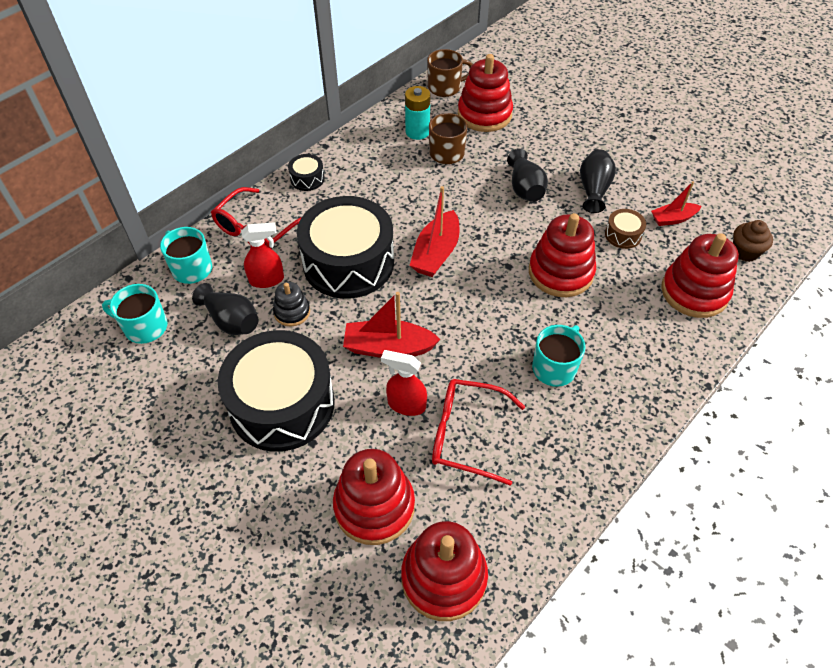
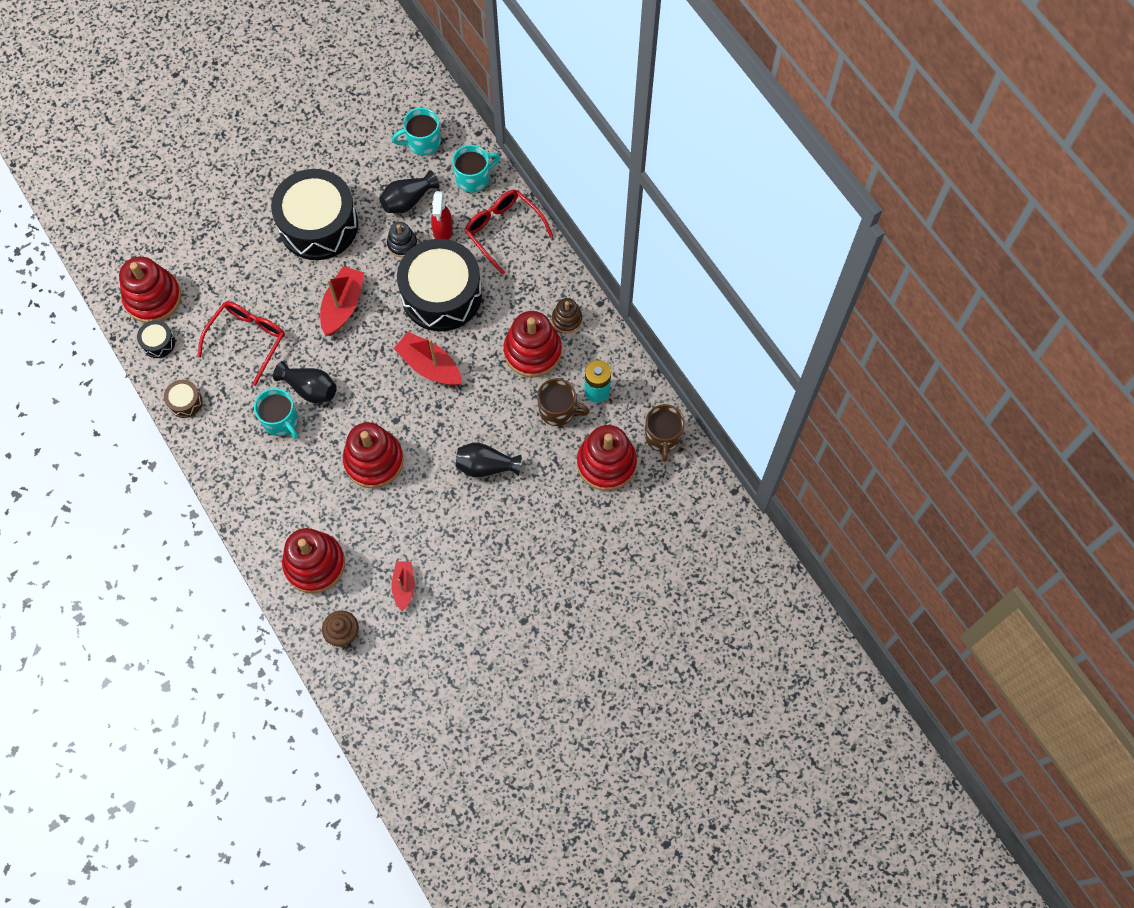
camera: 105 degrees right, 15 degrees up
(144, 327) = (422, 142): turquoise mug -> turquoise mug turned 135 degrees counterclockwise
(307, 179) = (557, 280): black drum -> black drum (158, 342)
(349, 164) = (566, 319): none -> brown stacking toy
(374, 506) = (217, 268): red stacking toy -> red stacking toy (532, 351)
(406, 404) = (287, 306): red spray bottle -> none
(593, 190) = (465, 529): black vase -> black vase (310, 388)
(623, 235) = (399, 532): brown drum -> brown drum (185, 402)

